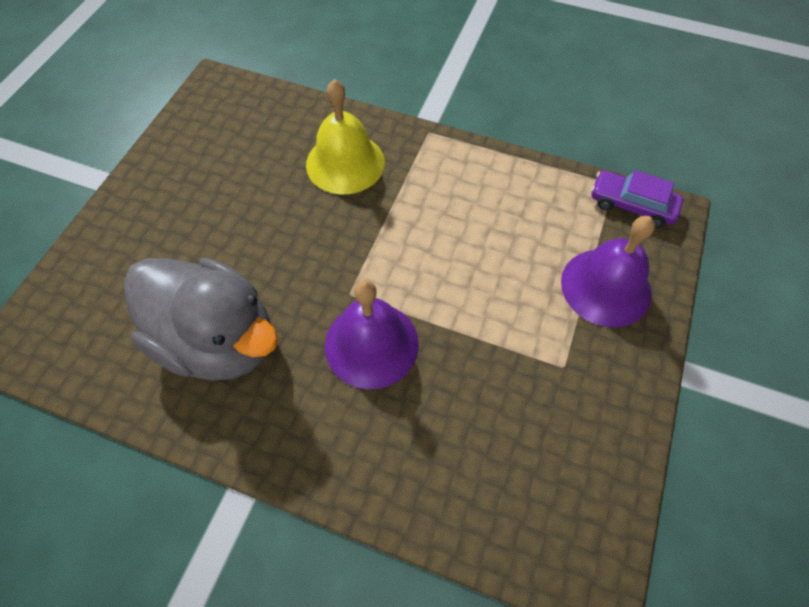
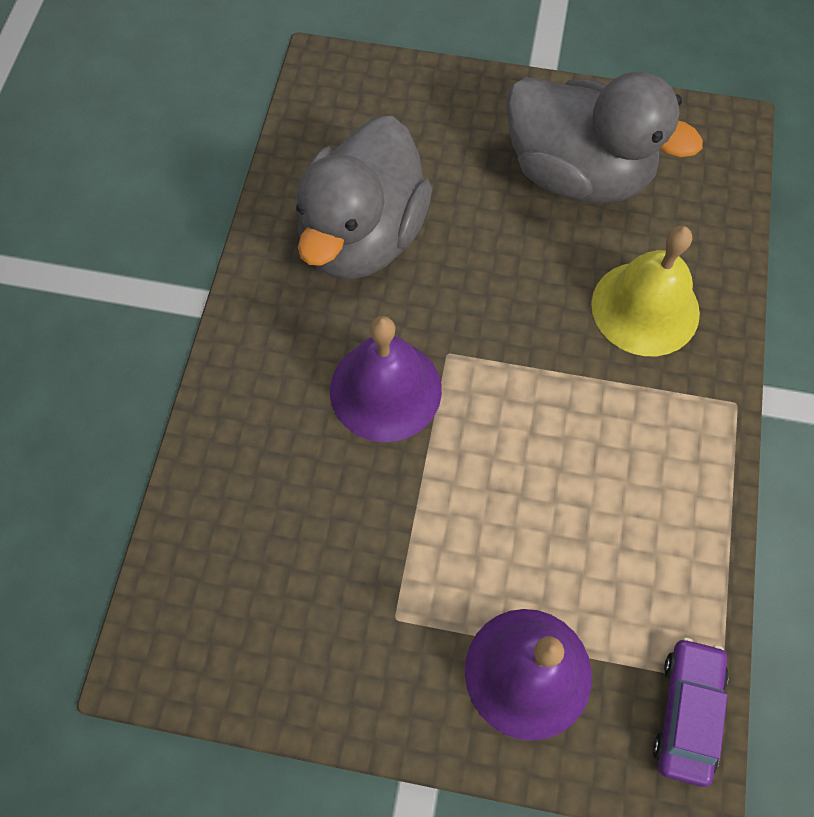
camera: 80 degrees right, 5 degrees up
(217, 178) = (577, 174): none -> grey duck

